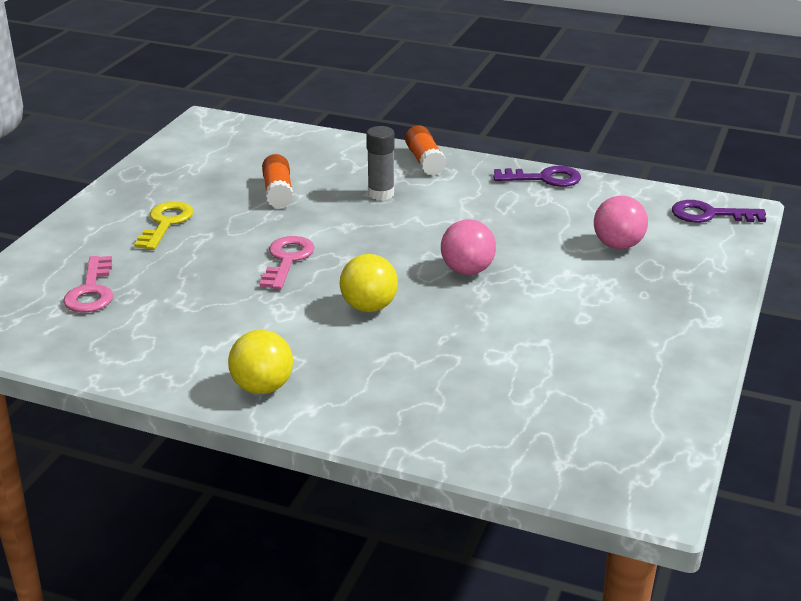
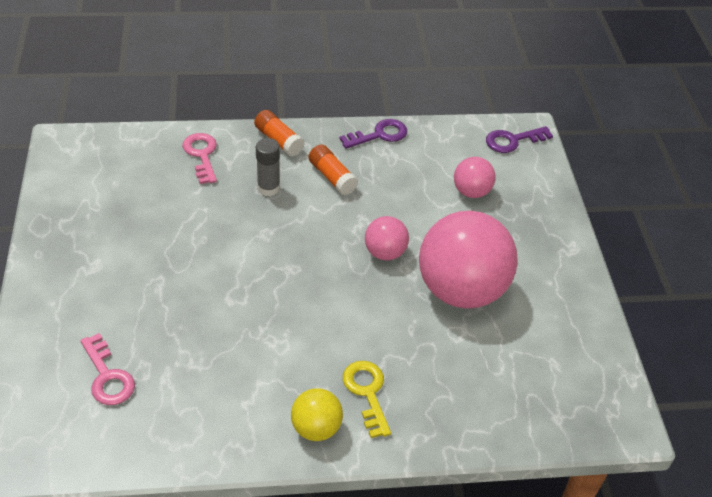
camera: 30 degrees left, 15 degrees up
(165, 223) = (115, 277): yellow key -> yellow key (367, 393)
(278, 192) = (185, 211): orange glue stick -> orange glue stick (332, 177)
(287, 260) = (244, 287): pink key -> pink key (202, 155)
(369, 307) = (339, 316): yellow ball -> none
(532, 322) = (461, 290): none -> pink ball

